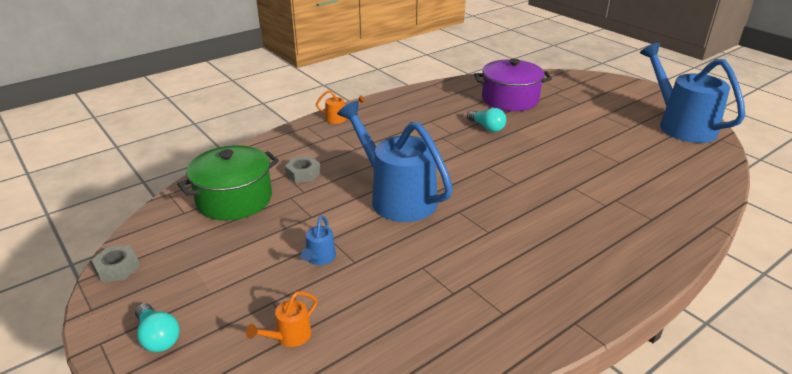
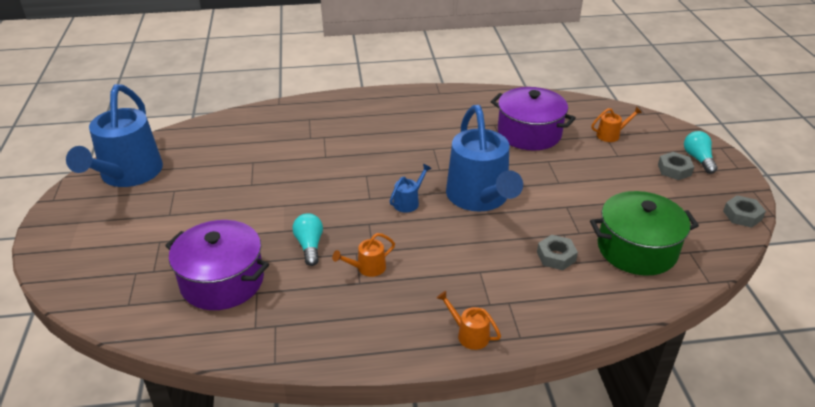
camera: 150 degrees left, 5 degrees up
(194, 305) = (674, 170): none -> grey nut
(319, 258) = (574, 171): blue watering can -> blue watering can (409, 202)
(400, 294) = (529, 133): none -> purple pot
(434, 128) = (367, 268): none -> orange watering can

